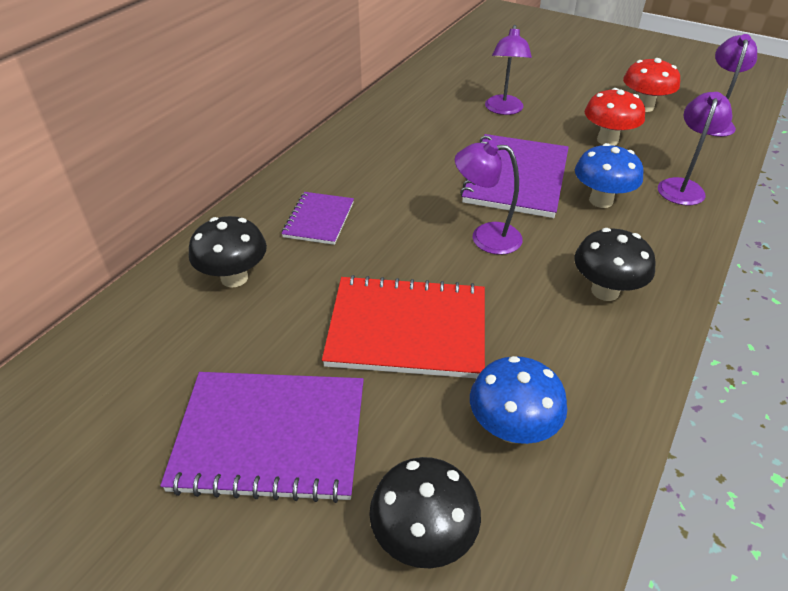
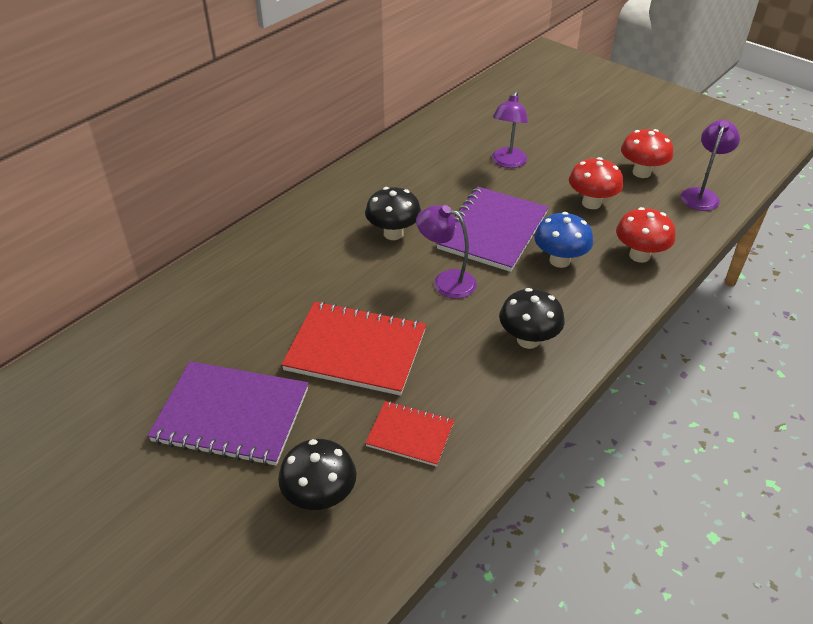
camera: 10 degrees right, 0 degrees up
(234, 278) = (232, 292): black mushroom -> black mushroom (393, 233)
(319, 220) = (312, 250): purple notebook -> none
(511, 428) = (410, 435): blue mushroom -> red notebook
(682, 186) = (639, 255): purple lamp -> red mushroom

